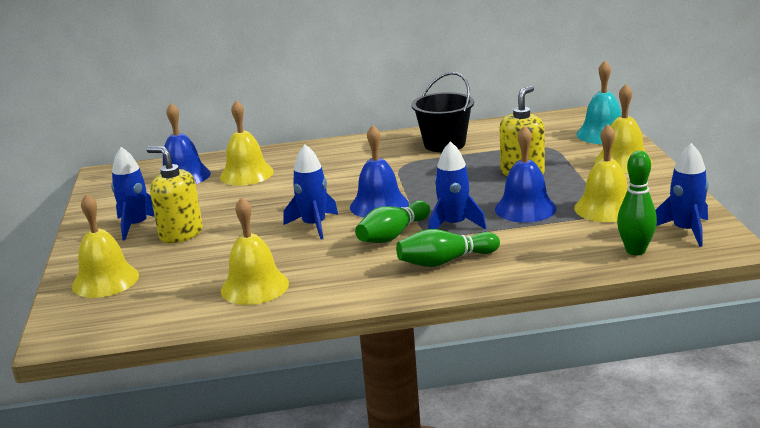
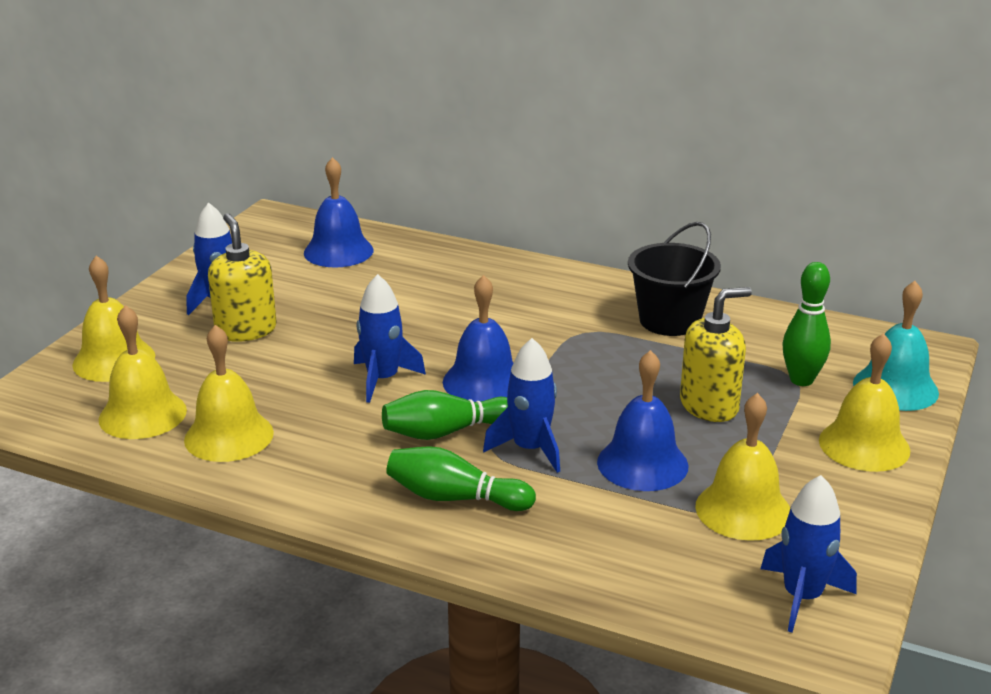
camera: 30 degrees right, 5 degrees up
(246, 174) = (402, 275): yellow bell -> yellow bell (142, 414)
(635, 251) = (695, 595): green bowling pin -> green bowling pin (801, 380)

